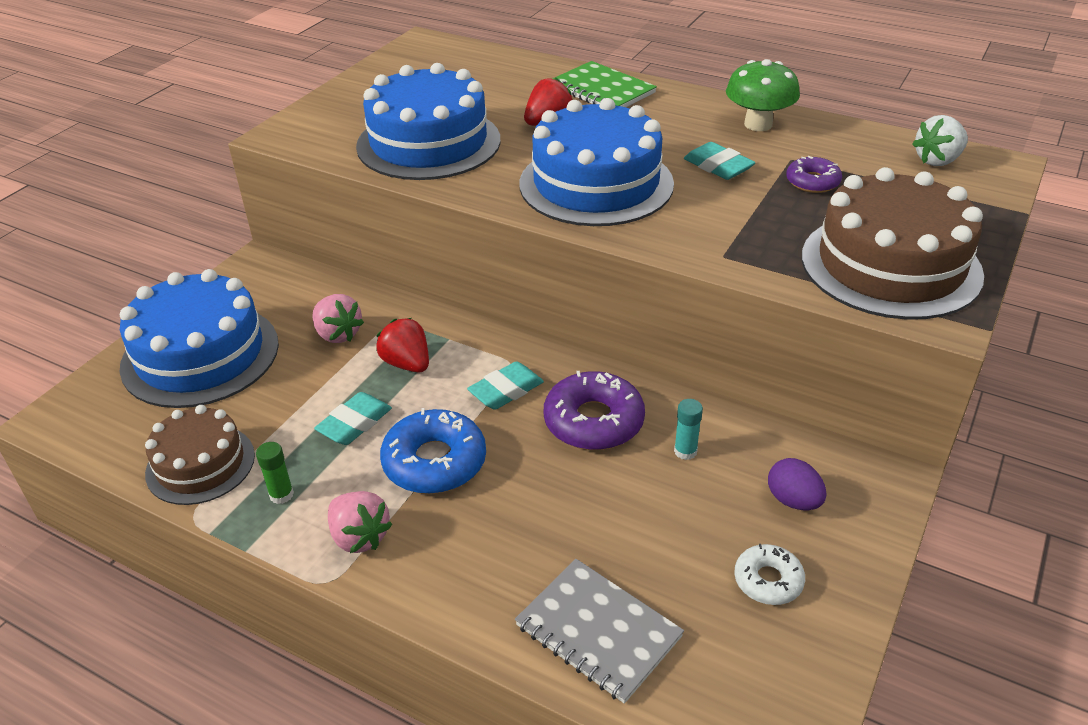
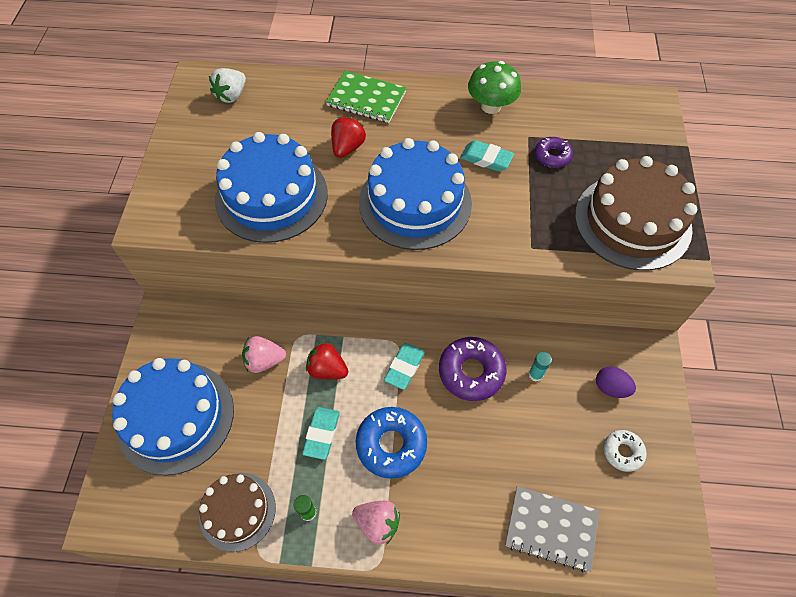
camera: 25 degrees left, 20 degrees up
(338, 334) = (264, 361): pink strawberry -> pink strawberry turned 150 degrees clockwise
(937, 160) = (617, 110): white strawberry -> white strawberry (231, 95)

